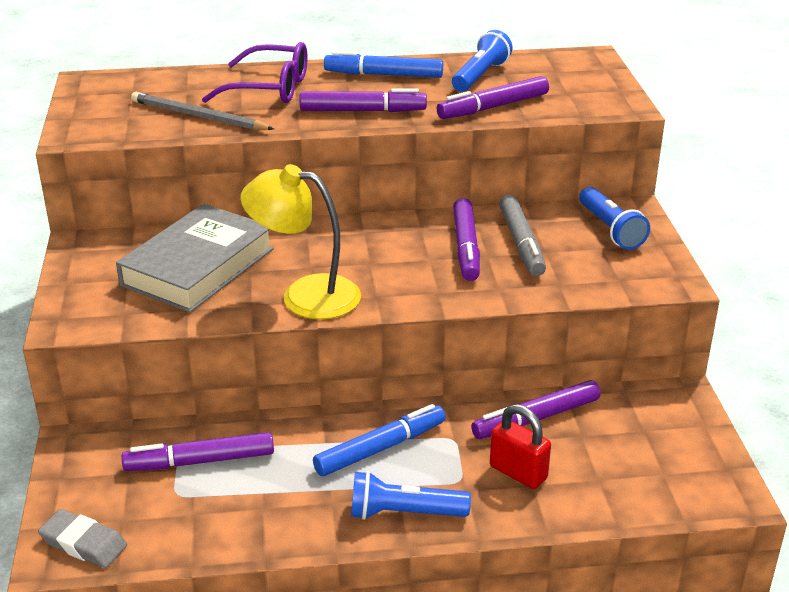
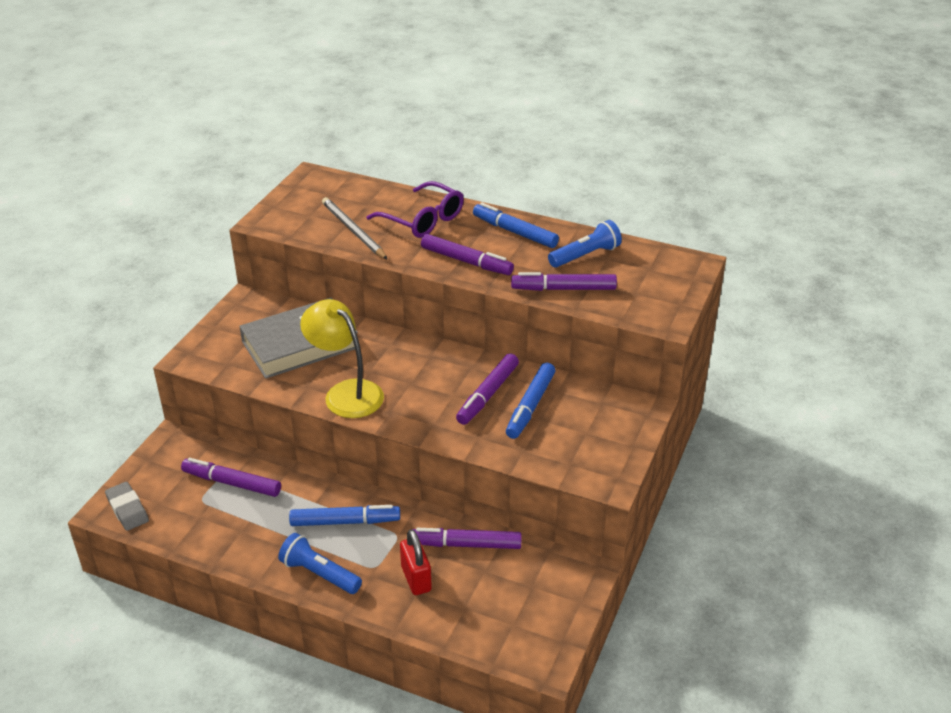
camera: 30 degrees right, 5 degrees up
(521, 243) = (530, 406): grey marker -> blue marker
(610, 229) = (608, 419): blue flashlight -> none

